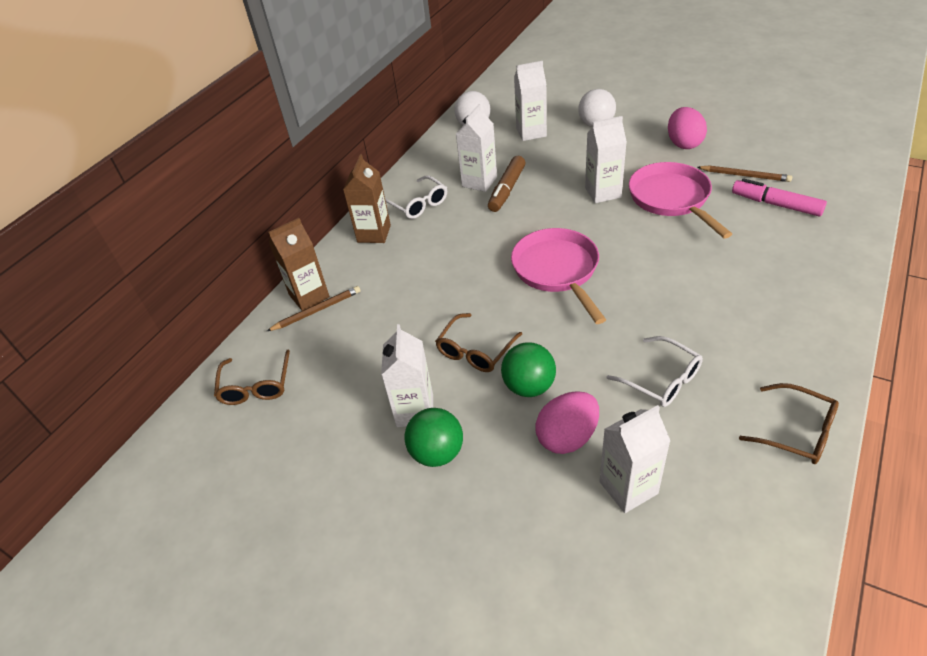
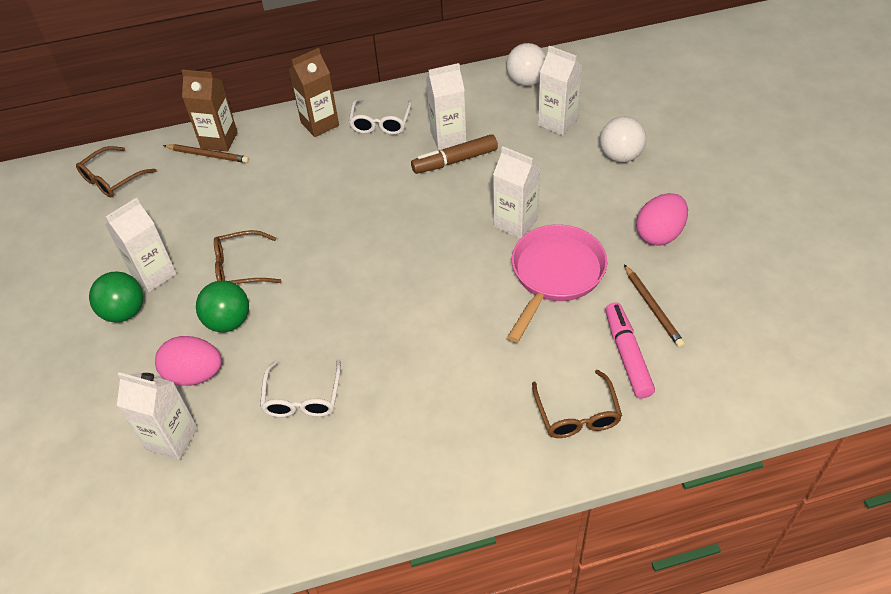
camera: 45 degrees right, 5 degrees up
(557, 271) = (377, 258): pink pan -> none
(796, 431) = (314, 517): brown glasses -> brown glasses (577, 414)

